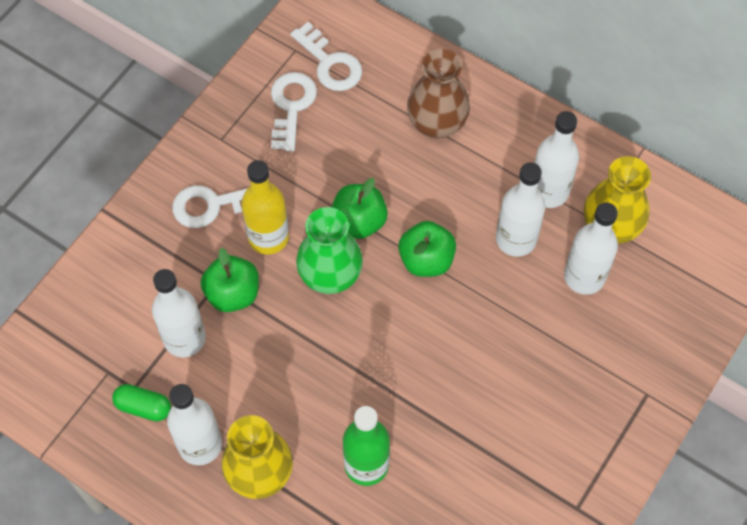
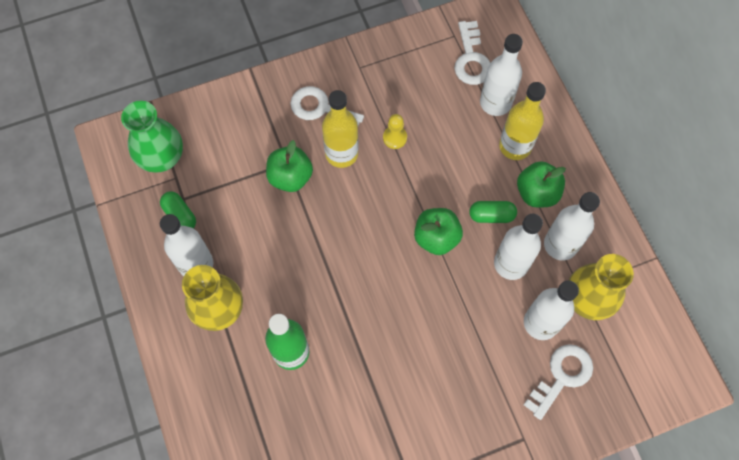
camera: 35 degrees right, 5 degrees up
(184, 338) = (238, 187): white bottle -> white bottle (495, 103)
(291, 106) = (423, 73): white key -> white key (561, 376)
(311, 188) = (395, 138): none -> yellow pawn
(330, 275) = (363, 206): green vase -> green vase (162, 158)
(359, 222) = (410, 181): green apple -> green apple (537, 193)
(437, 124) = (515, 146): brown vase -> yellow bottle
(463, 205) = (491, 215): none -> green capsule

